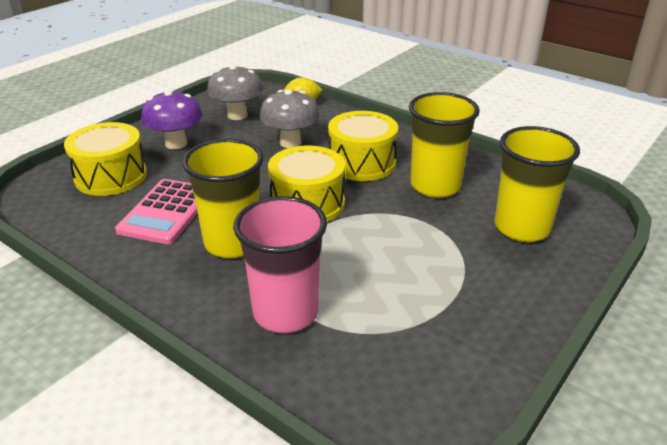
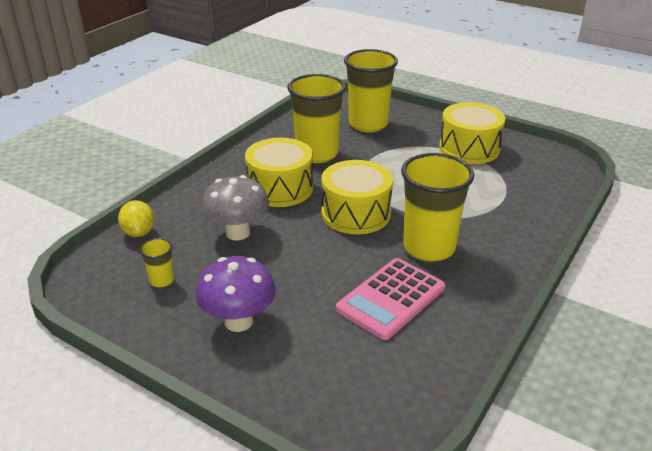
camera: 95 degrees left, 0 degrees up
(111, 176) = (326, 363): yellow drum -> yellow drum (469, 148)
(166, 212) = (391, 298): pink calculator -> pink calculator turned 120 degrees clockwise
(237, 115) = (162, 280): grey mushroom -> yellow cup
(285, 313) = (502, 213): pink cup -> none

